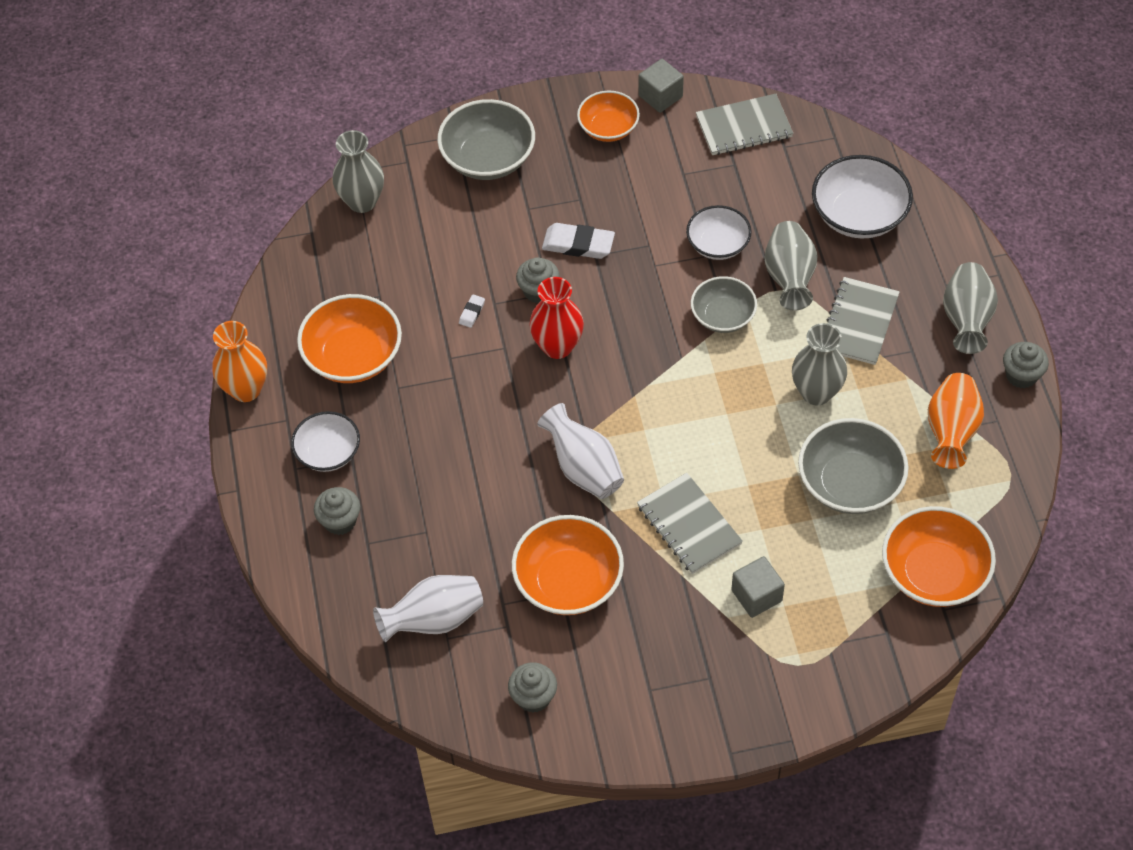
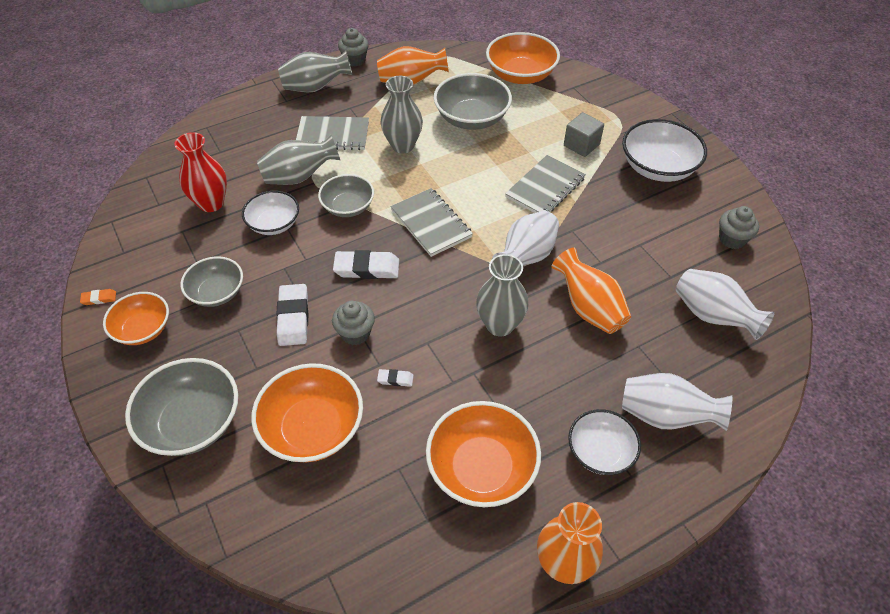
camera: 110 degrees left, 5 degrees down
(340, 521) = (665, 416): grey cupcake -> white vase
(362, 201) = (272, 532): grey vase -> grey vase (500, 325)
(491, 504) = (588, 308): none -> orange vase
(557, 346) = (412, 304): red vase -> red vase (211, 203)
(568, 581) = (629, 242): orange bowl -> orange bowl (312, 428)
(622, 316) = (367, 268): none -> white eraser
(634, 187) = (217, 292): none -> grey bowl
(660, 96) = (99, 298): grey cube -> orange eraser
(744, 127) = (137, 233): grey notebook -> grey notebook (431, 223)
(859, 215) = (228, 151): white bowl -> white bowl (658, 167)

